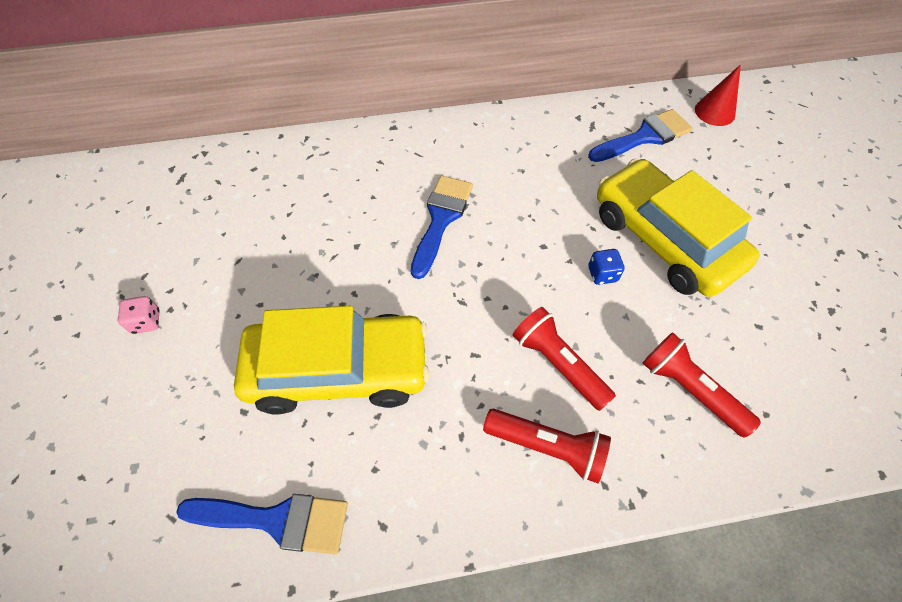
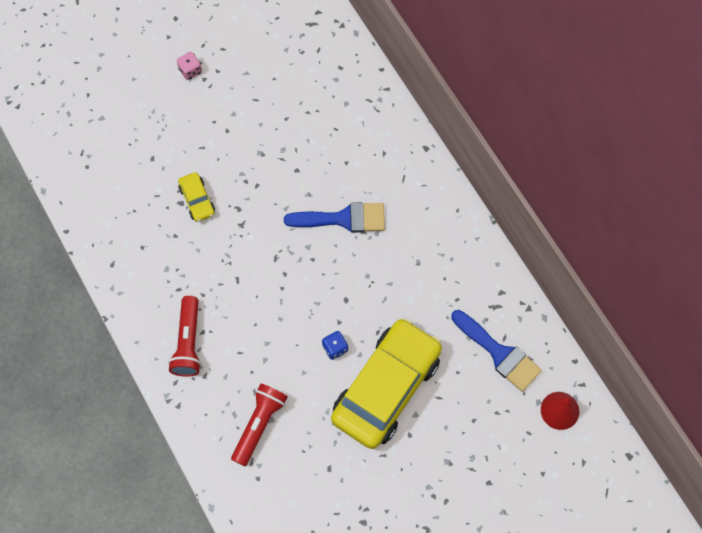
camera: 70 degrees right, 10 degrees up
(276, 520) = (98, 207): blue brush -> none
(339, 370) = (197, 200): yellow car -> yellow car, size x0.42
(558, 364) = (249, 335): red flashlight -> none

